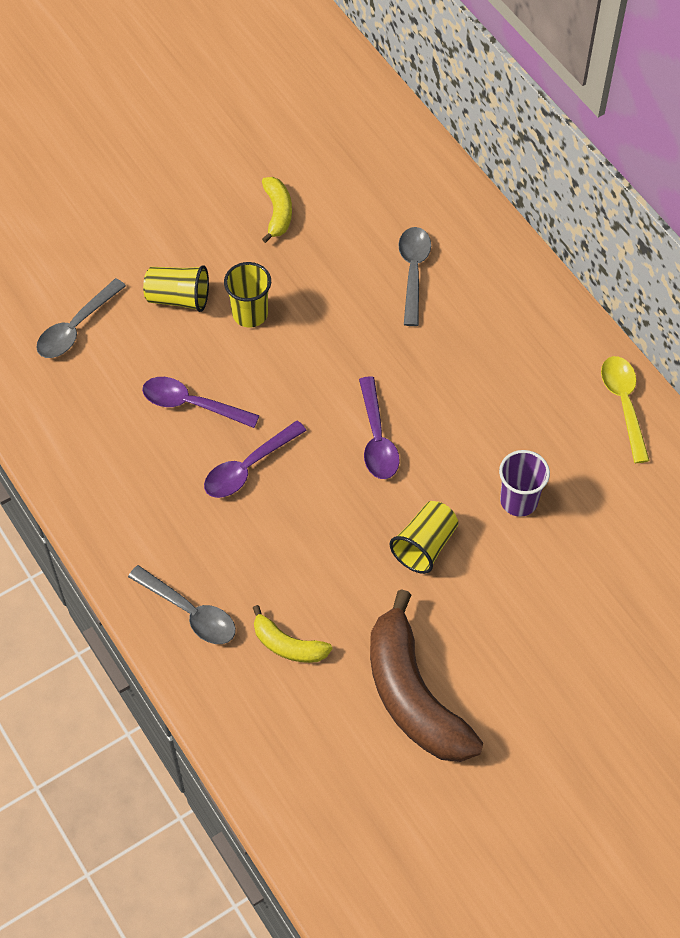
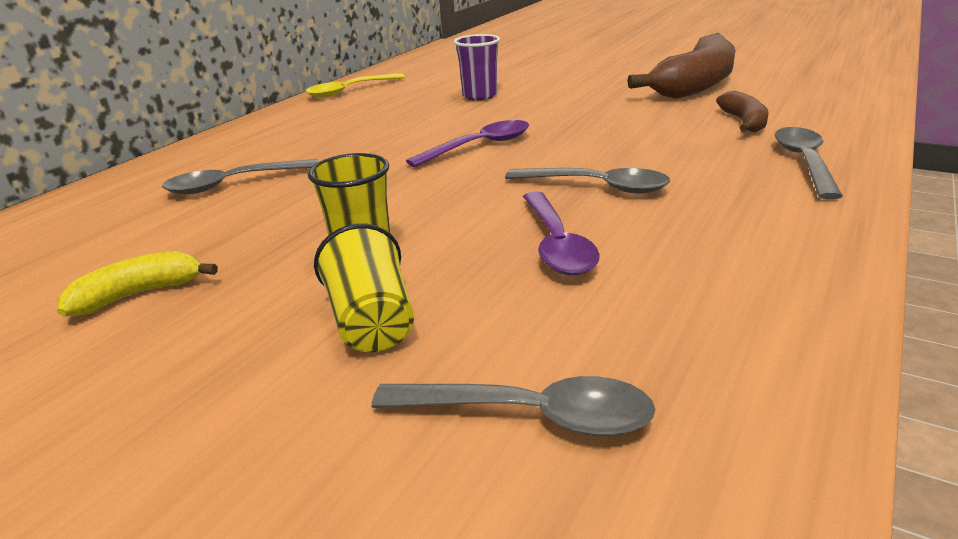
camera: 115 degrees left, 30 degrees down
(248, 467) = (596, 187): purple spoon -> grey spoon
(288, 645) = (744, 122): yellow banana -> brown banana
(425, 545) = (566, 108): yellow cup -> none

